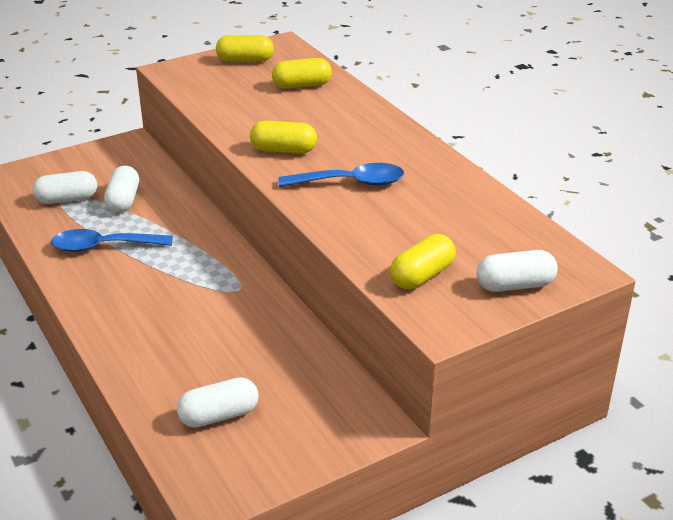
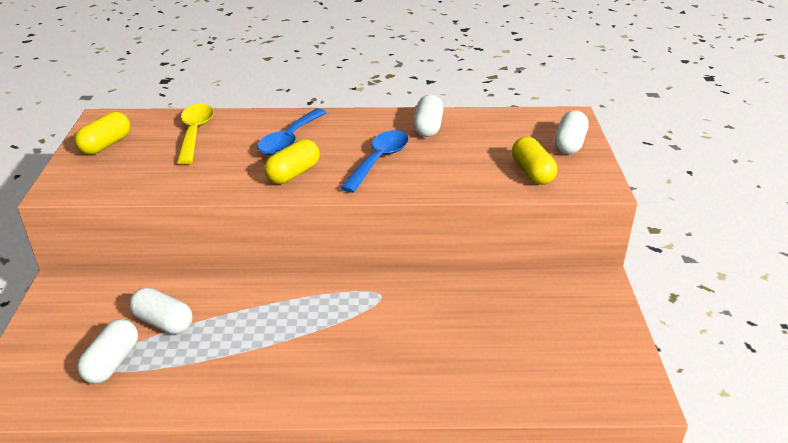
camera: 60 degrees left, 0 degrees up
(104, 246) = (231, 359): blue spoon -> blue spoon (290, 140)
(219, 415) = (543, 360): white capsule -> white capsule (428, 127)
(302, 85) = (195, 133): yellow capsule -> yellow spoon

